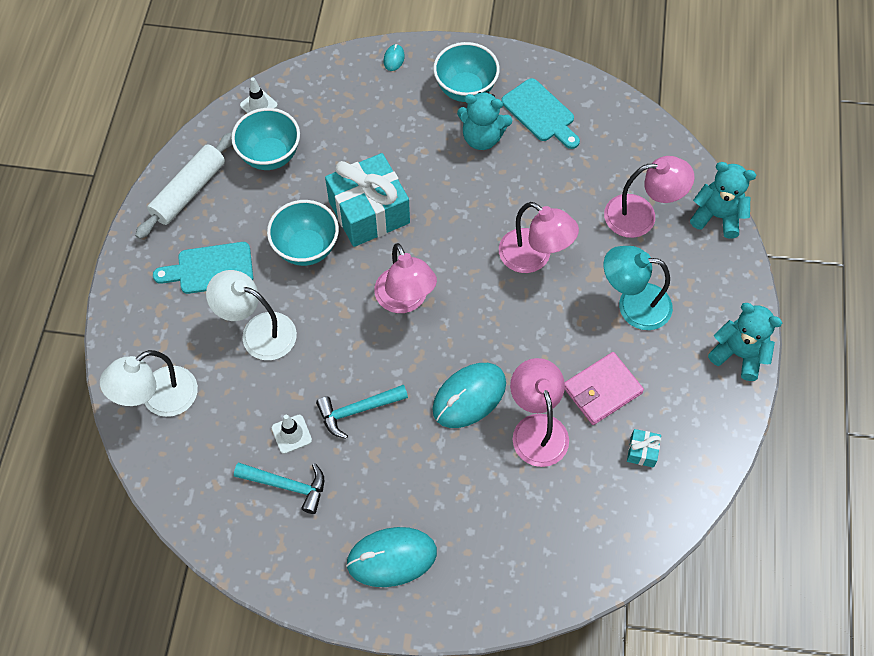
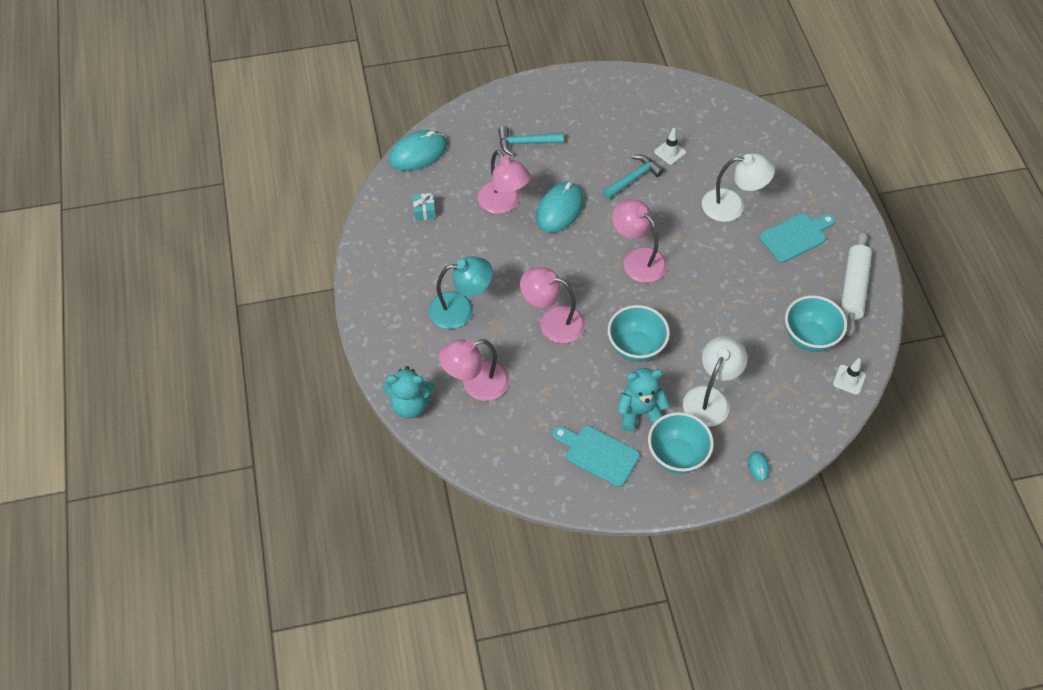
camera: 160 degrees right, 5 degrees down
(159, 399) = (771, 146): white lamp -> white lamp (710, 398)
(287, 485) = (655, 124): turquoise hammer -> turquoise hammer (525, 143)
(306, 248) = (733, 273): turquoise bowl -> turquoise bowl (636, 347)
(369, 212) = (701, 316): turquoise gift -> none
(391, 558) = (568, 107): turquoise mouse -> turquoise mouse (418, 153)
(602, 390) = (465, 242): pink wallet -> none
(738, 354) = (368, 297): turquoise teddy bear -> none

